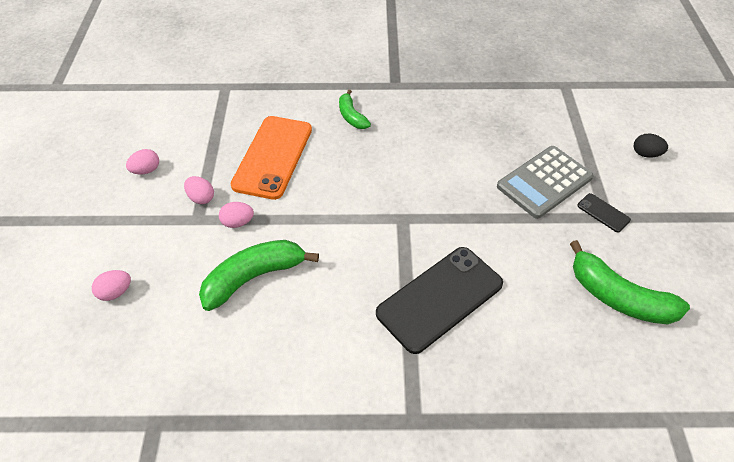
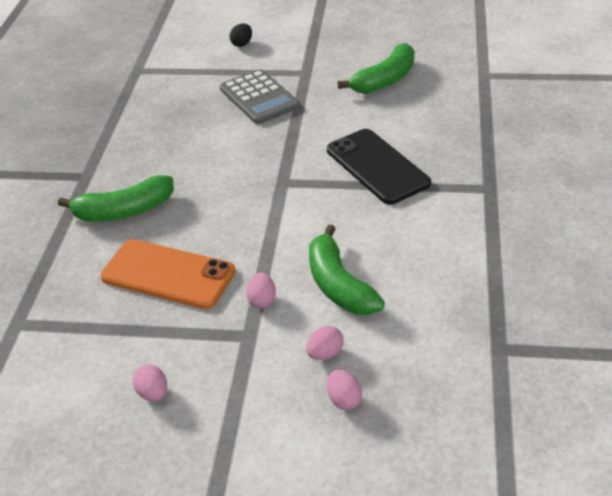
camera: 80 degrees left, 10 degrees down
(201, 198) = (216, 334): pink egg -> pink egg (325, 354)
(351, 116) = (124, 211): green banana -> green banana, size x1.73
(603, 213) = (301, 74): black phone -> none

